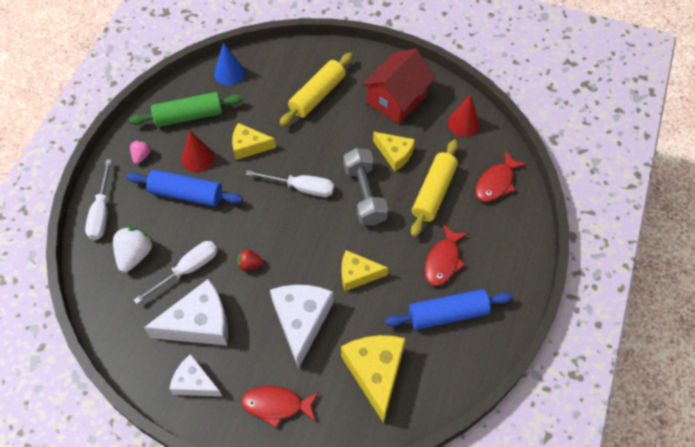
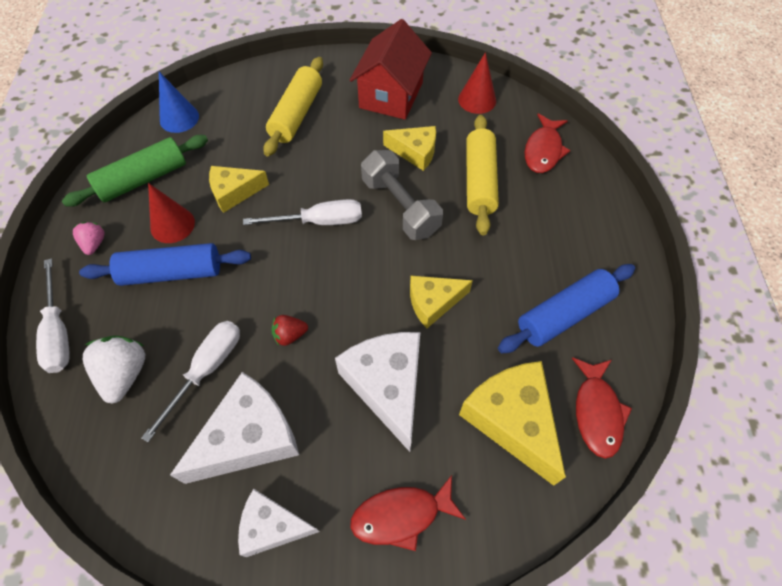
camera: 20 degrees left, 0 degrees up
(443, 261) = (528, 254): red fish -> red fish (597, 412)

